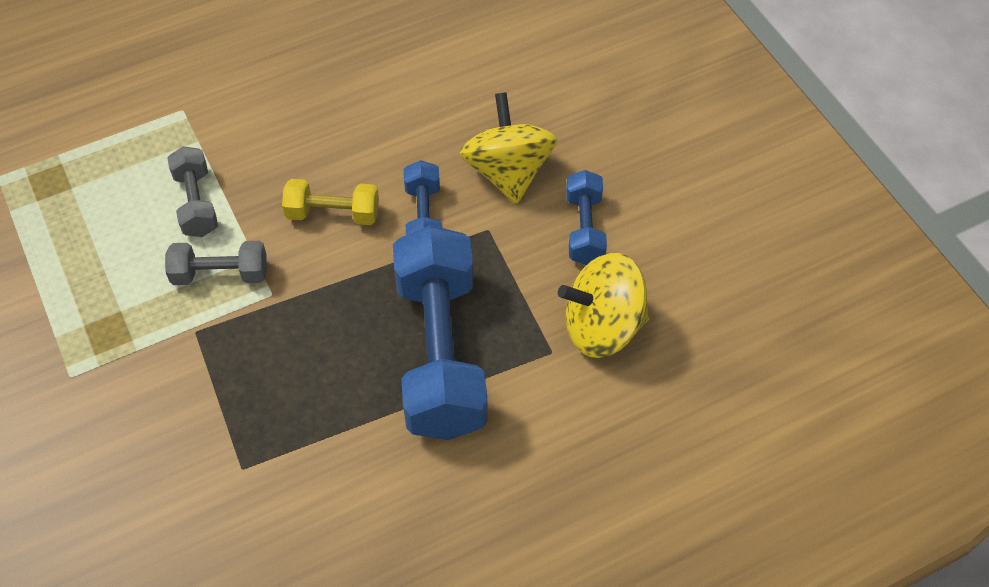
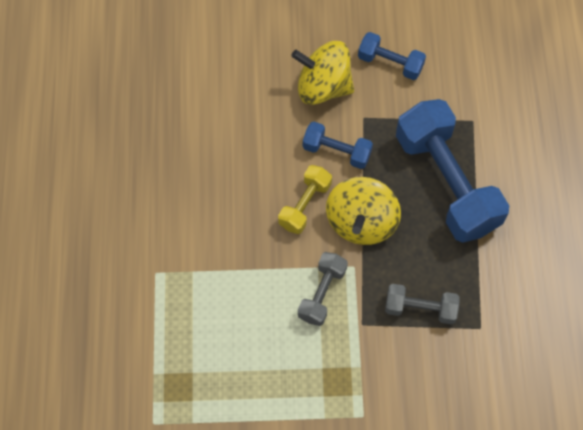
camera: 65 degrees left, 10 degrees up
(196, 203) = (251, 290): grey dumbbell -> grey dumbbell (420, 308)
(440, 353) = (446, 182): blue dumbbell -> blue dumbbell turned 45 degrees clockwise
(602, 327) = (468, 86): yellow spinning top -> yellow spinning top (361, 222)

